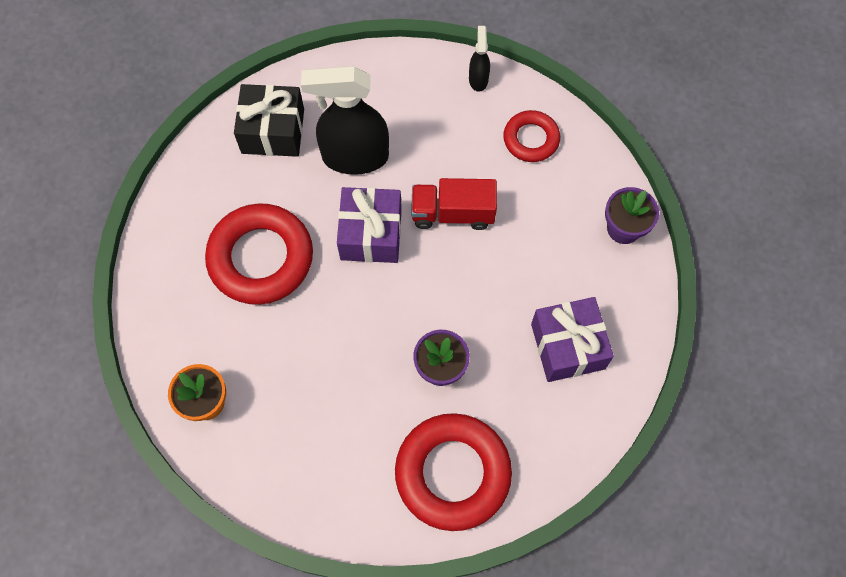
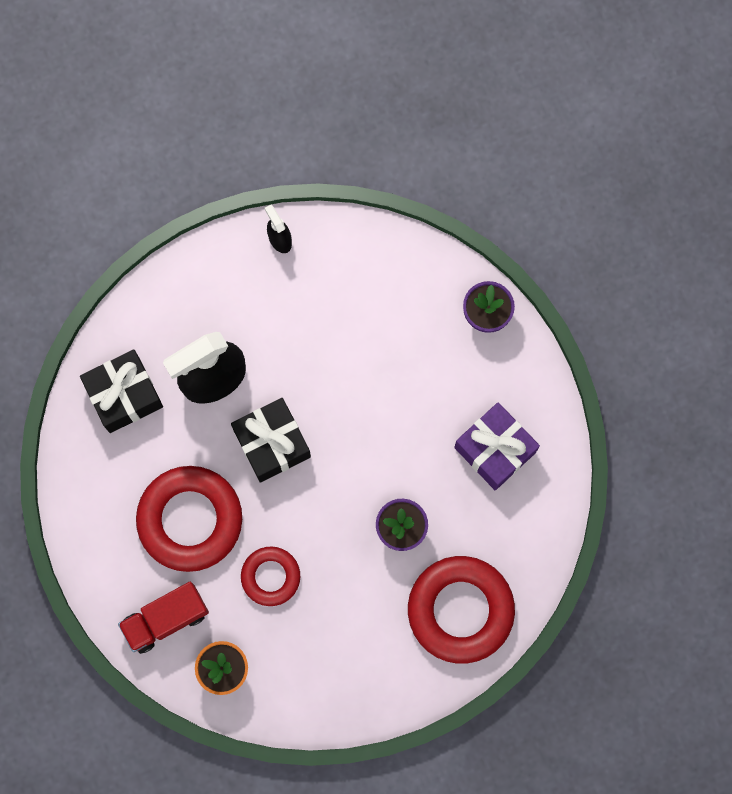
camera: 30 degrees left, 10 degrees up
(371, 234) = (272, 443): purple gift -> black gift
(453, 213) = (331, 384): red truck -> red truck (166, 619)
(531, 139) = (360, 274): red ring -> red ring (270, 576)

